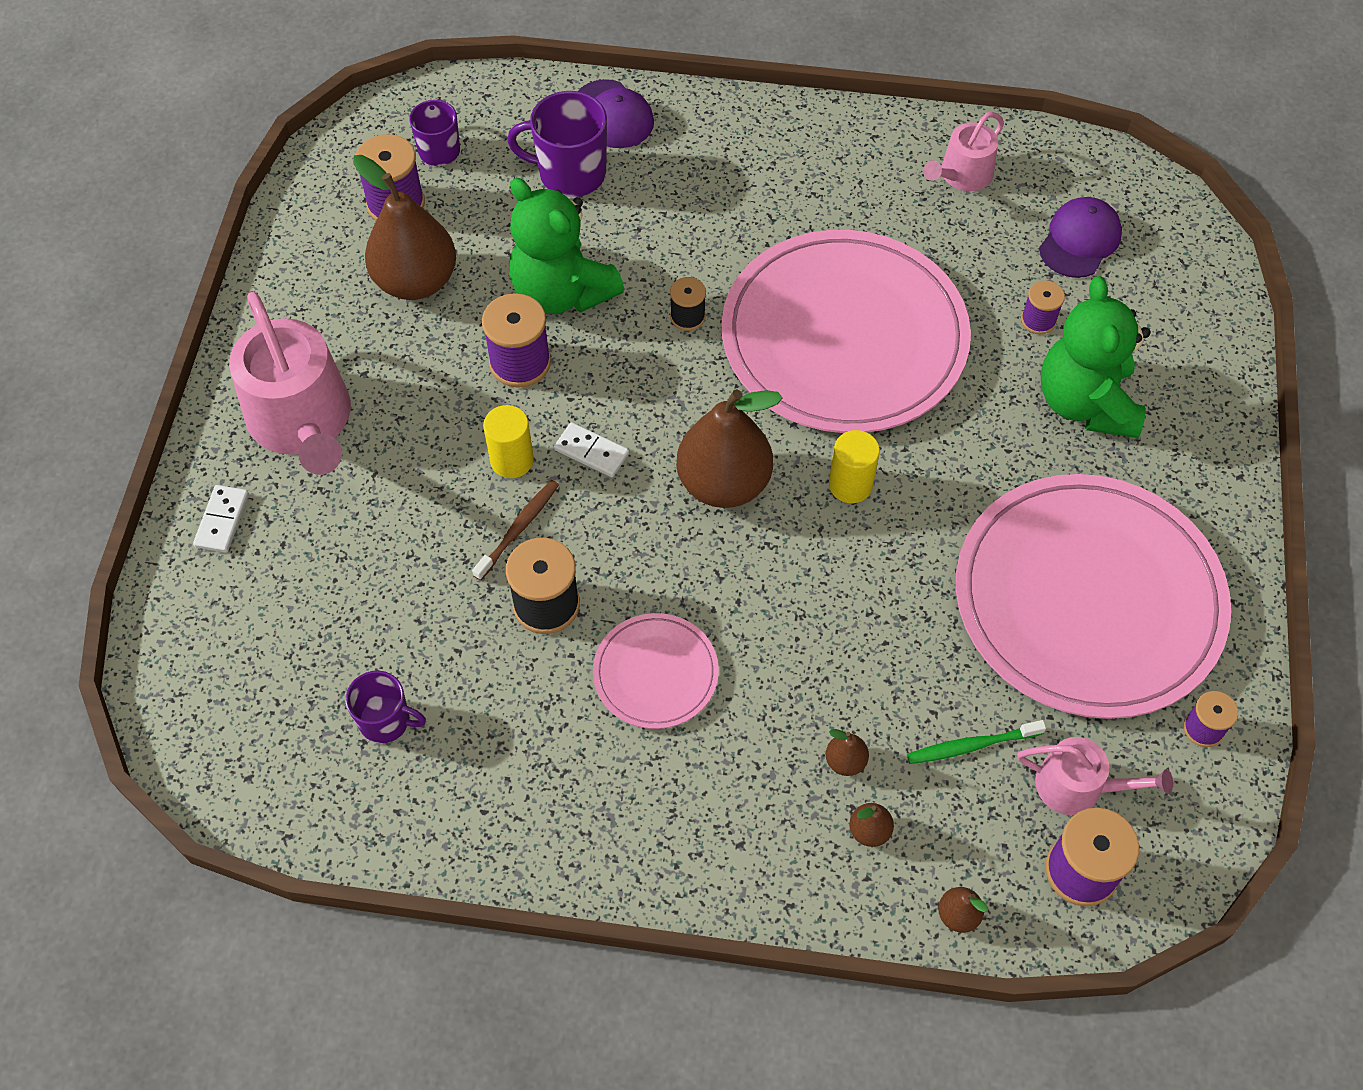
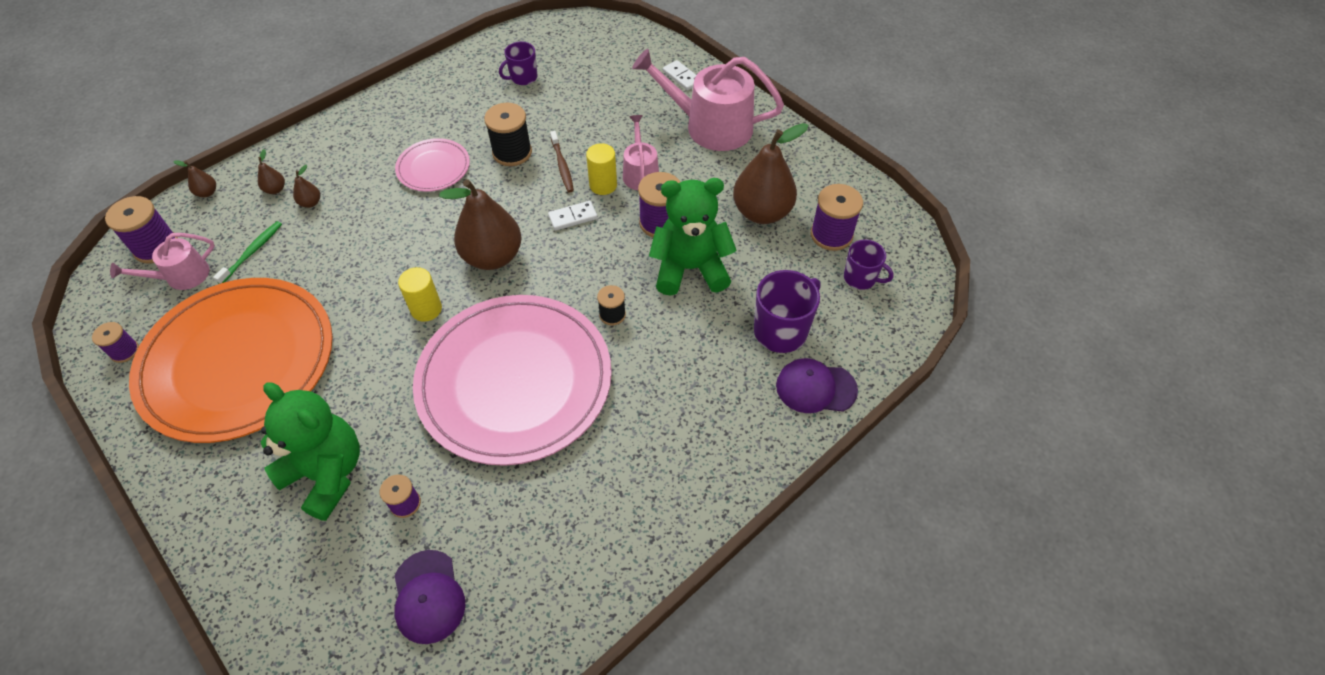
camera: 130 degrees right, 5 degrees down
(962, 175) = (561, 568): pink watering can -> pink watering can (640, 173)
(1088, 599) = (238, 361): pink plate -> orange plate

